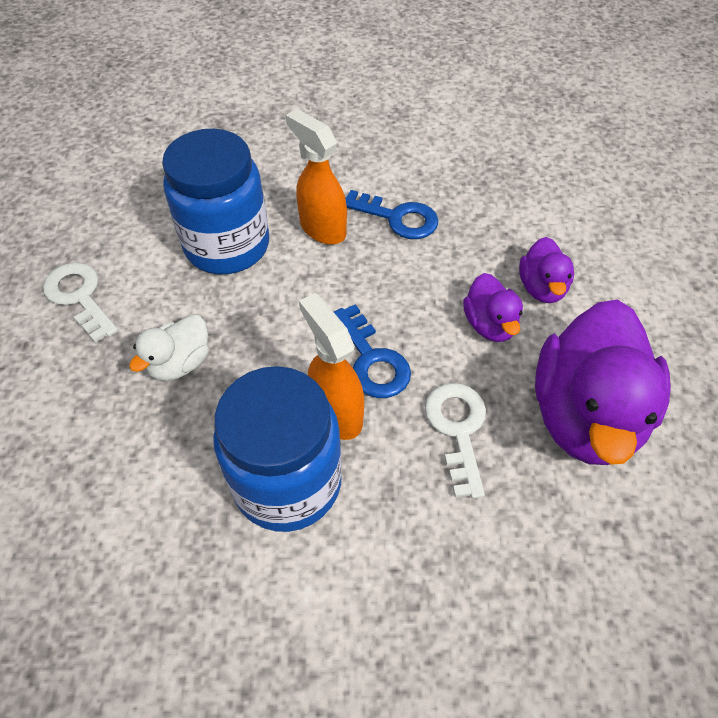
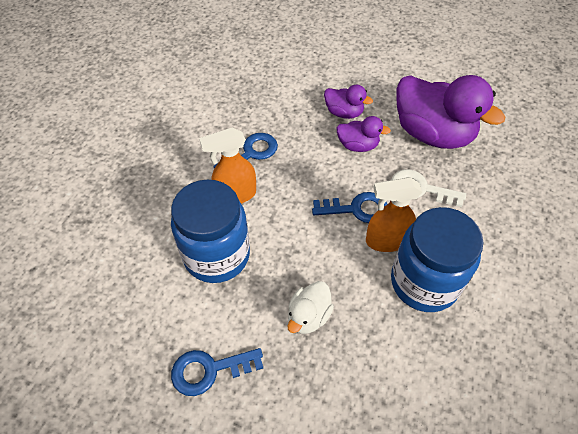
camera: 65 degrees left, 0 degrees up
(79, 297) = (209, 370): white key -> blue key
(180, 363) = (308, 316): white duck -> white duck turned 60 degrees clockwise

